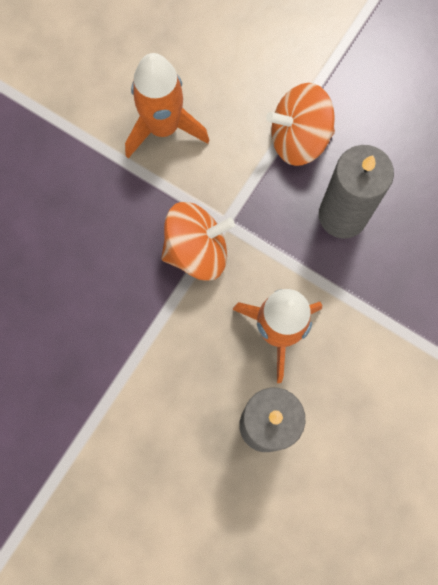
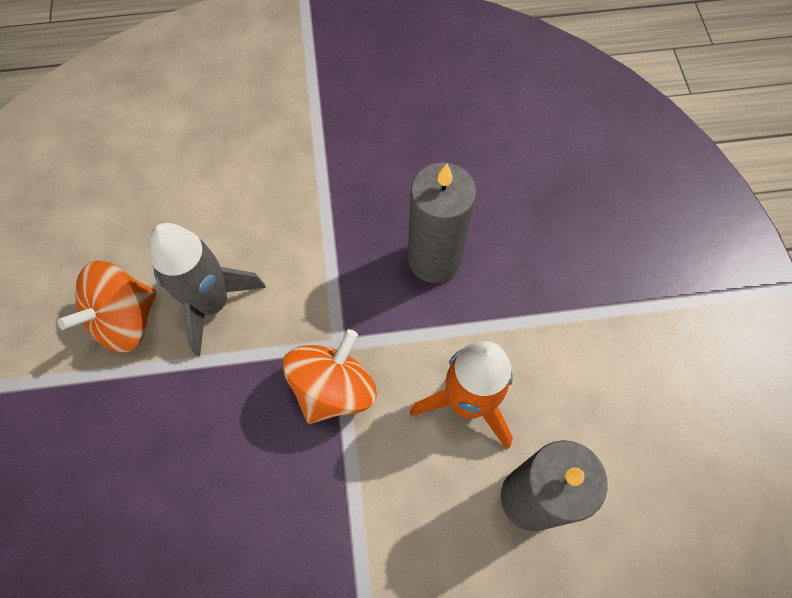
camera: 40 degrees left, 10 degrees down
(163, 127) = (212, 303): orange rocket -> grey rocket
(299, 138) = (343, 224): orange spinning top -> orange spinning top (125, 320)

